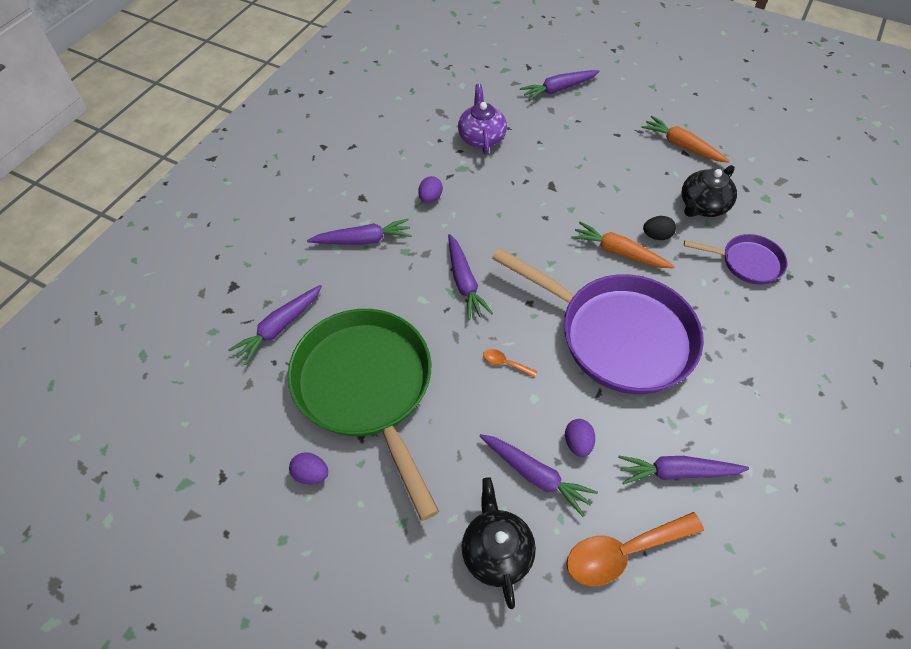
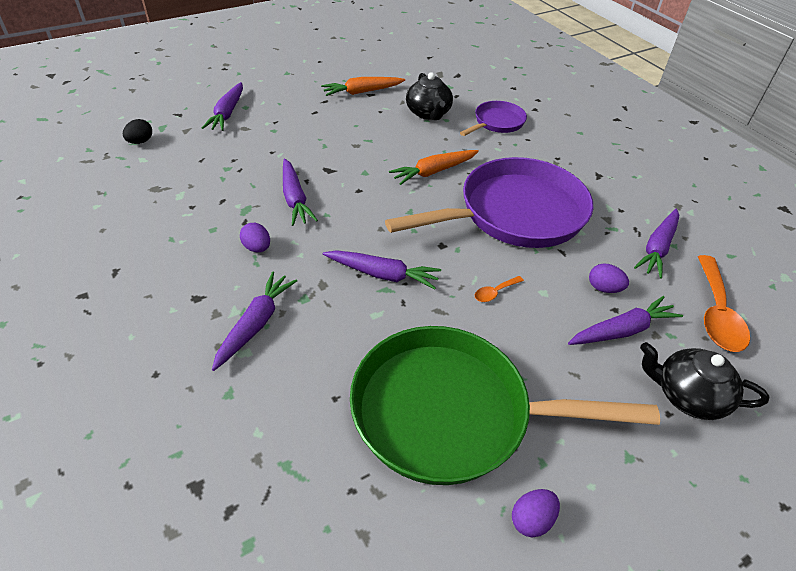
camera: 60 degrees left, 10 degrees down
(279, 327) = (306, 461): purple carrot -> purple carrot (295, 199)
(481, 137) = (224, 180): purple teapot -> none
(656, 236) = (435, 146): black egg -> black egg (140, 142)

